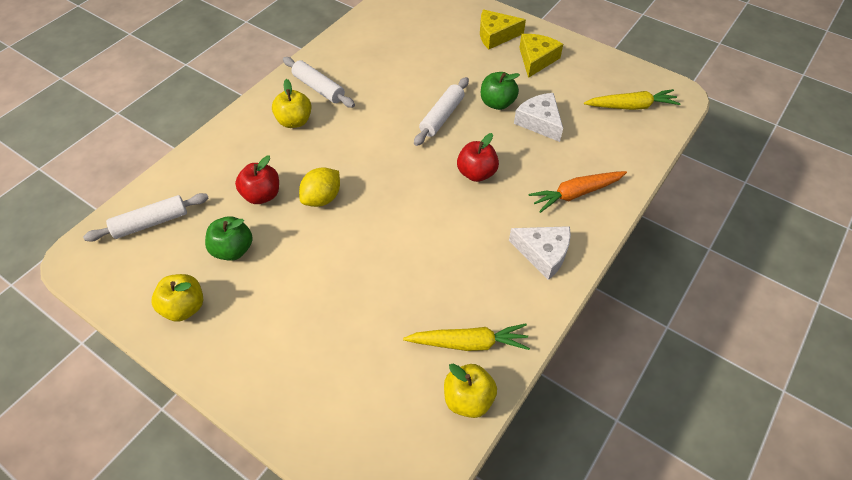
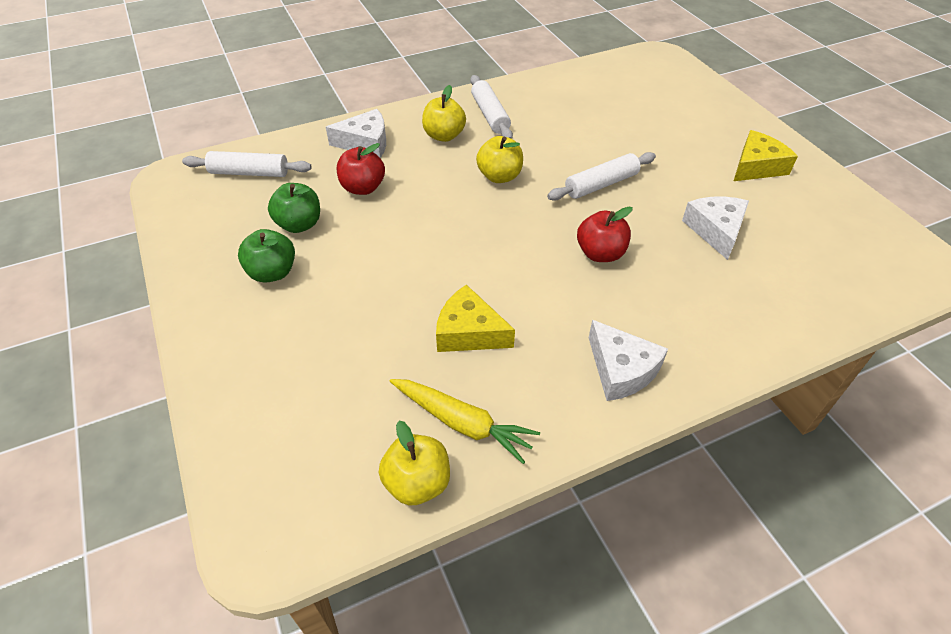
camera: 30 degrees right, 5 degrees down
(184, 307) = (218, 255): yellow apple -> yellow apple (499, 176)
(233, 153) = (365, 143): none -> white cheese
(322, 198) = (417, 213): yellow lemon -> none
(496, 35) = (722, 128): yellow cheese -> yellow cheese (469, 332)
(497, 103) = (676, 193): green apple -> green apple (272, 272)
(576, 194) = (709, 323): orange carrot -> none
(631, 106) = (853, 257): yellow carrot -> none

